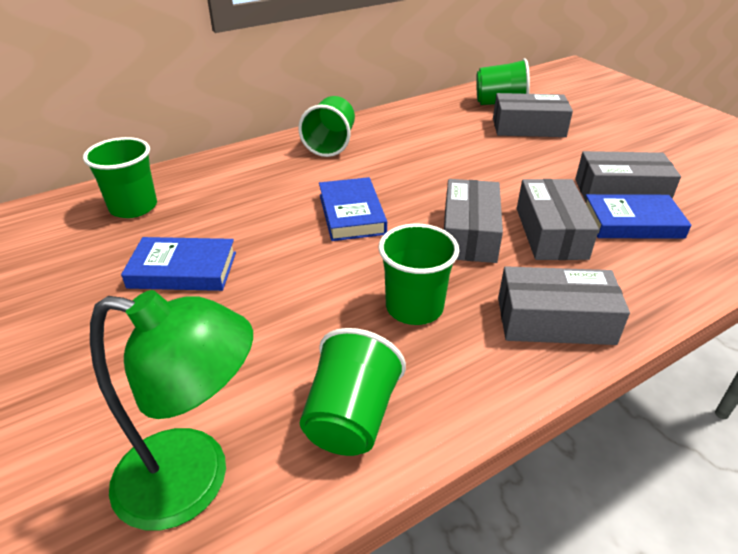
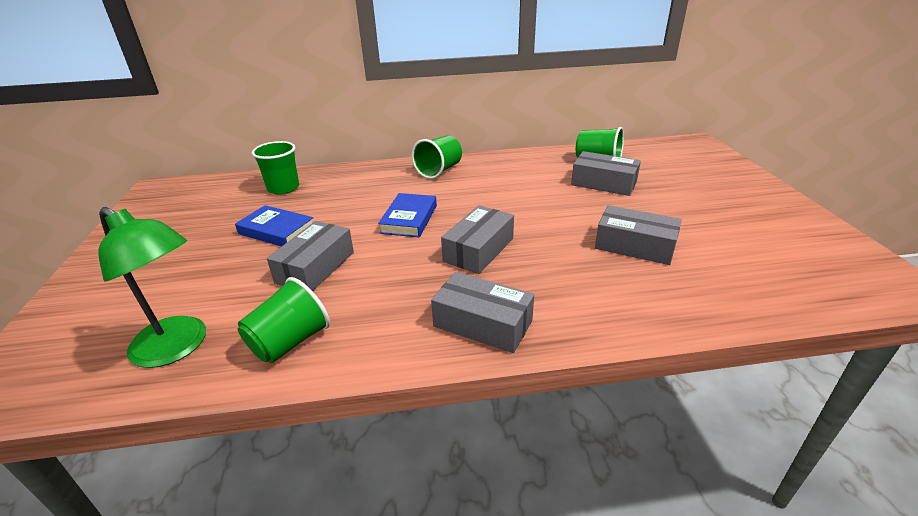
camera: 25 degrees right, 5 degrees down
(414, 307) = (392, 288): green cup -> none
(550, 233) = (542, 263): grey box -> grey box (315, 267)
(632, 222) = (620, 270): blue book -> none

